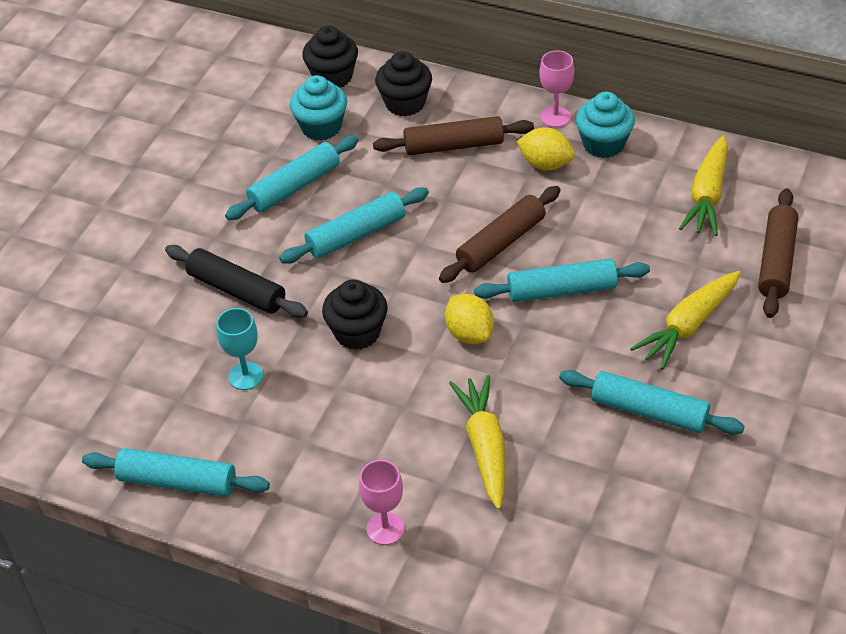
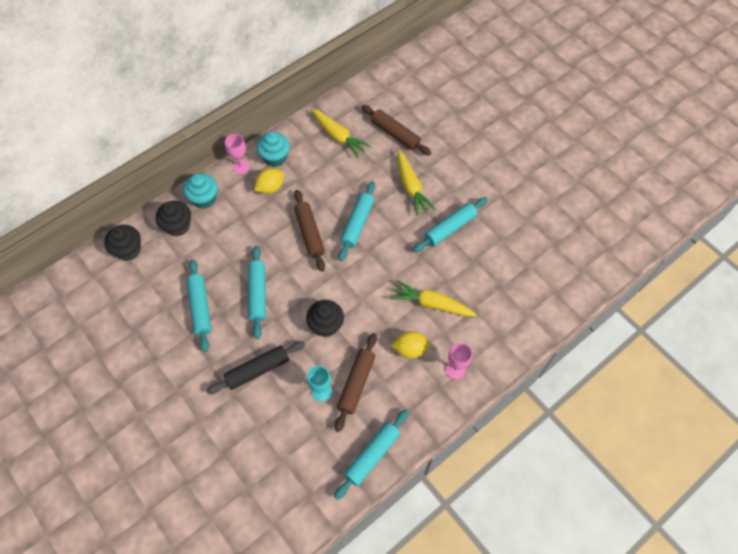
camera: 65 degrees left, 15 degrees up
(321, 127) = (164, 274): turquoise cupcake -> turquoise cupcake (204, 198)
(453, 146) = (227, 220): brown rolling pin -> brown rolling pin (356, 384)
(469, 334) = (359, 276): yellow lemon -> yellow lemon (410, 349)

